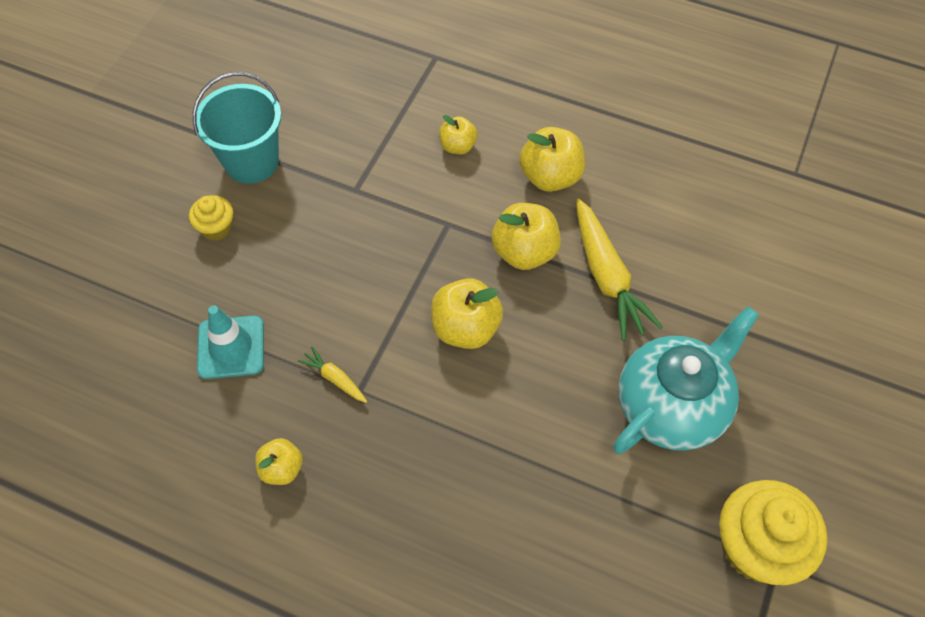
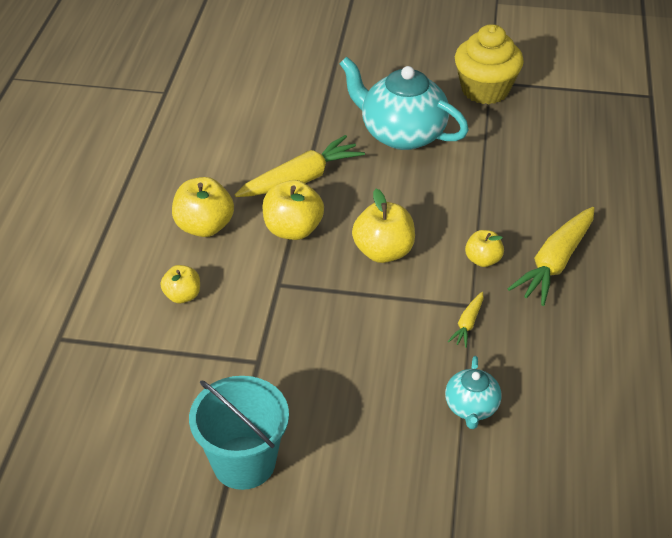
camera: 105 degrees left, 15 degrees down
(216, 228) = (342, 465): yellow cupcake -> none
(231, 347) = (471, 407): turquoise traffic cone -> turquoise teapot
(282, 469) = (564, 336): yellow apple -> yellow apple (483, 260)
(392, 504) = (555, 263): none -> yellow carrot

